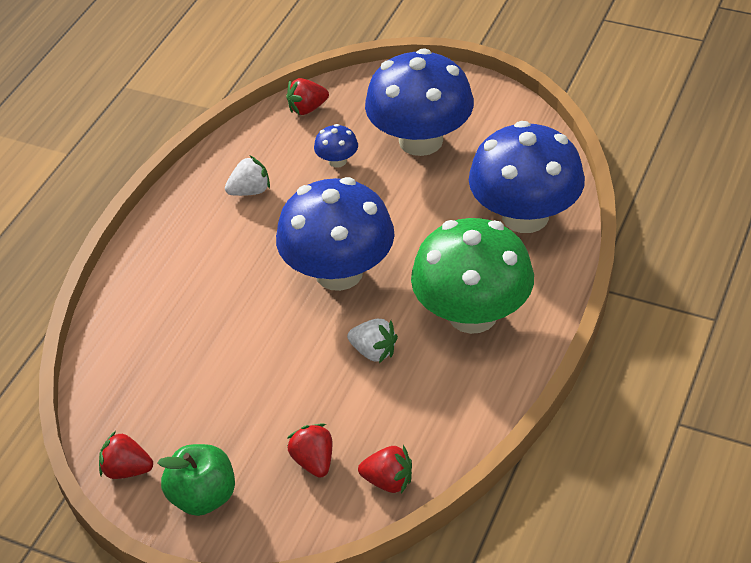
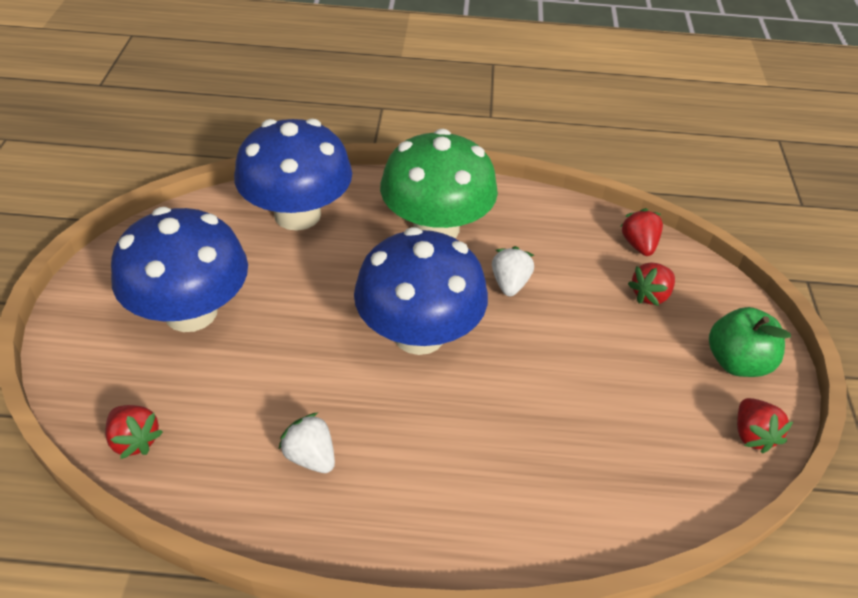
camera: 115 degrees left, 0 degrees up
(337, 161) = (238, 380): blue mushroom -> none

